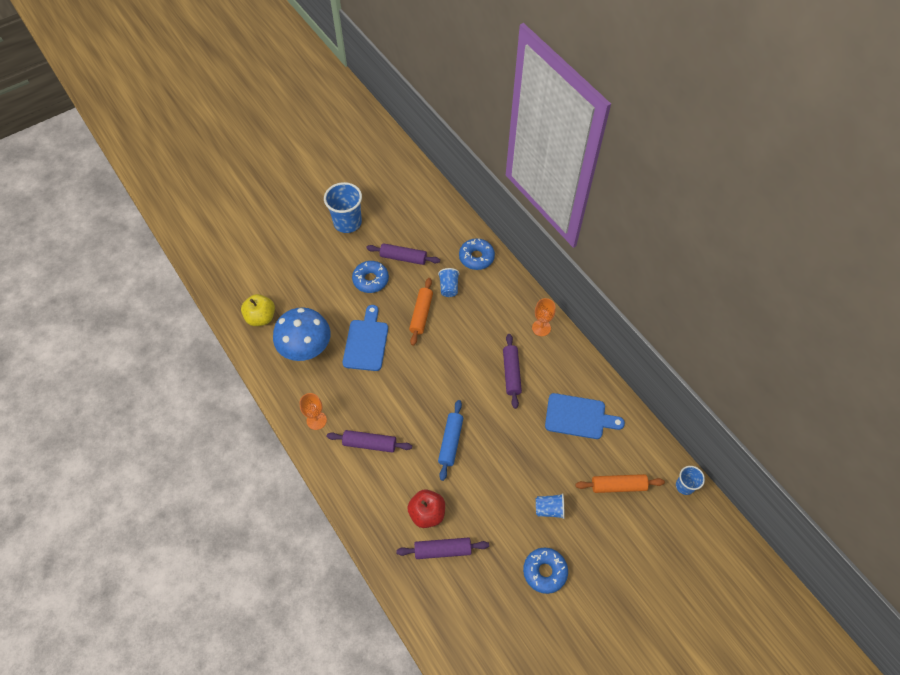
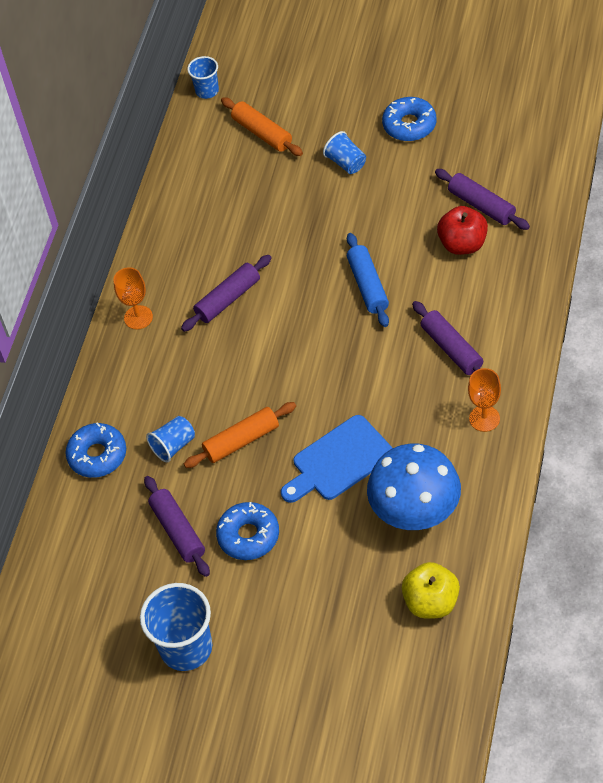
camera: 125 degrees left, 5 degrees down
(451, 442) = (367, 286): blue rolling pin -> blue rolling pin turned 75 degrees counterclockwise
(578, 417) = (218, 210): blue cutting board -> none

